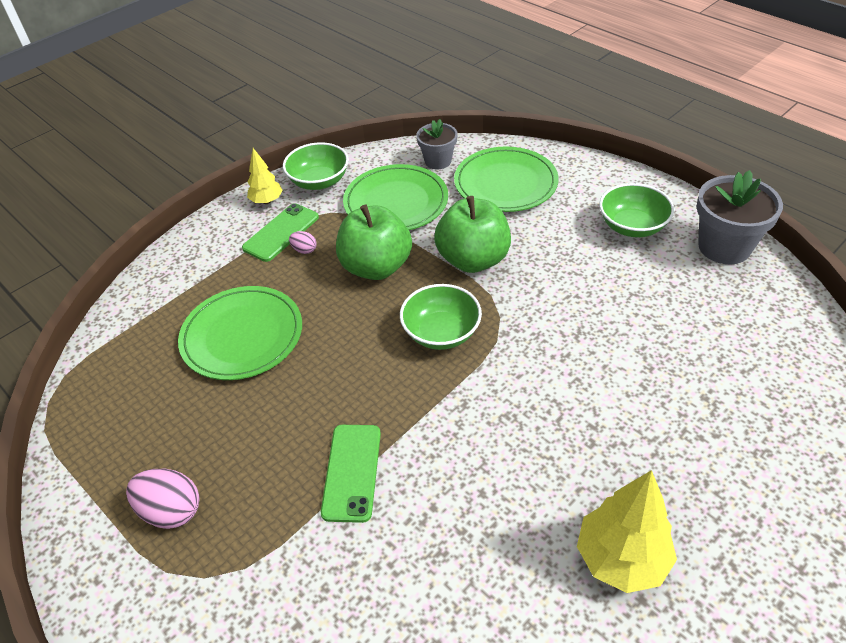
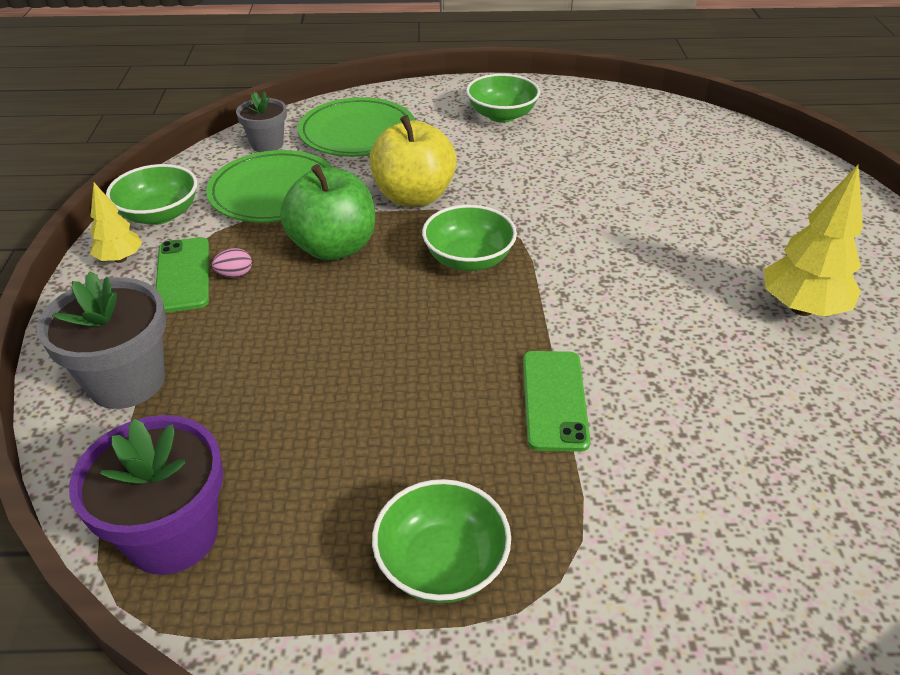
camera: 50 degrees left, 5 degrees down
(101, 387) = (173, 535): none -> purple flower pot
(171, 511) = (441, 563): pink egg -> green bowl
(242, 336) = (279, 378): green plate -> none
(352, 472) = (554, 400): green phone -> green phone turned 45 degrees clockwise
(473, 259) = (414, 196): green apple -> yellow apple
(724, 247) = (580, 98): grey flower pot -> grey flower pot (127, 381)

